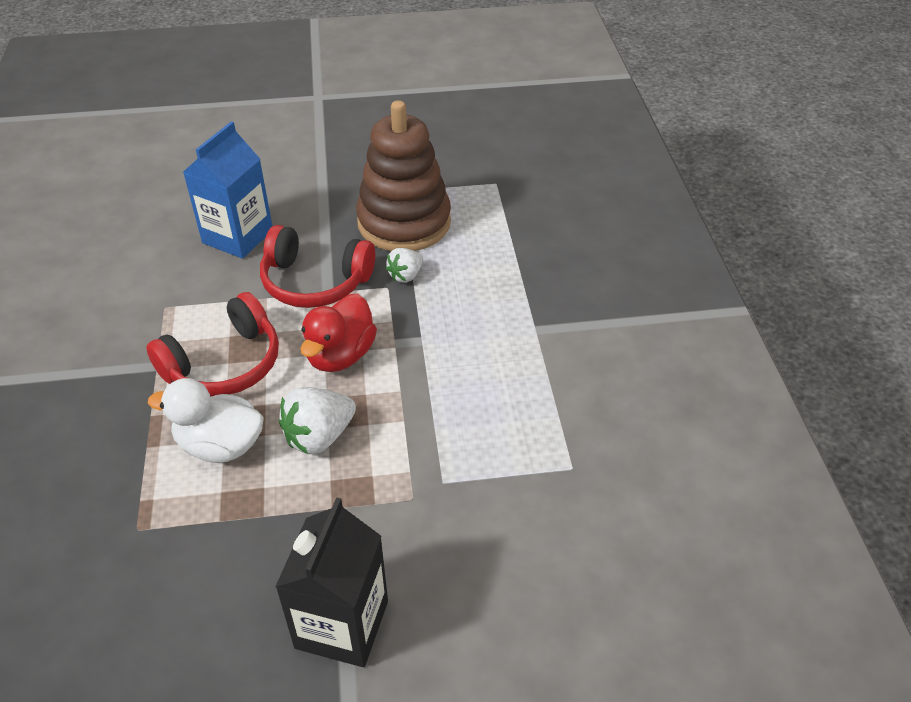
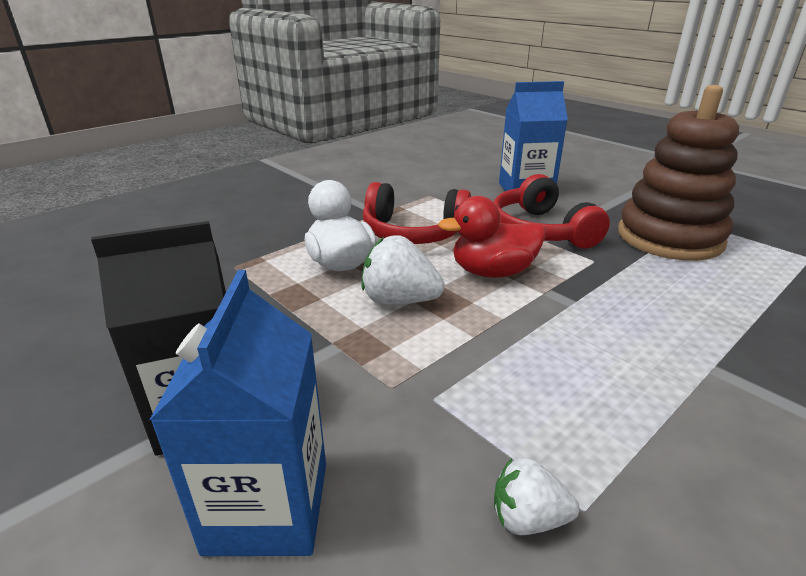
camera: 55 degrees right, 15 degrees down
(406, 276) = (622, 263): white strawberry -> white strawberry (528, 518)
(459, 615) = (268, 506): none -> blue carton

